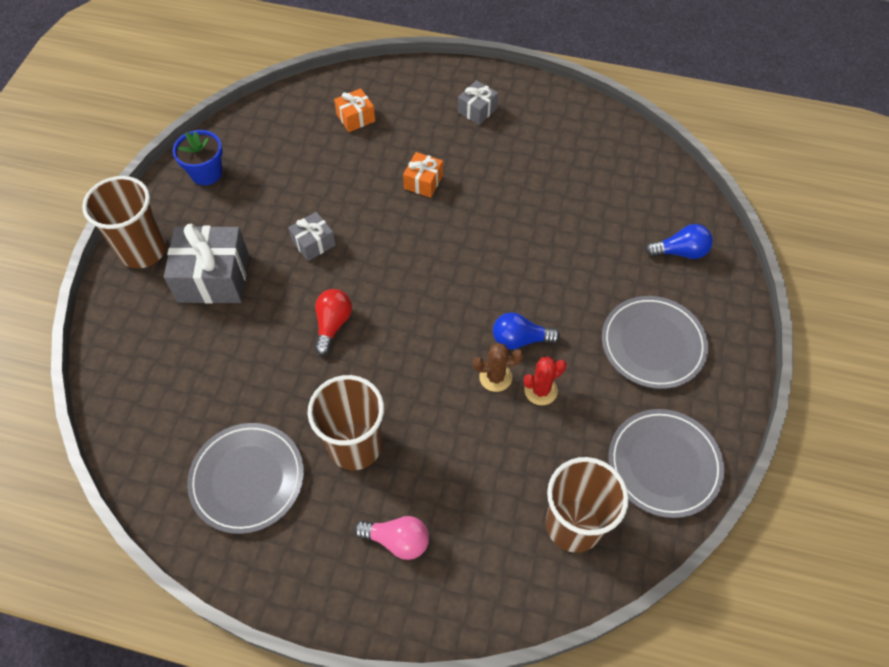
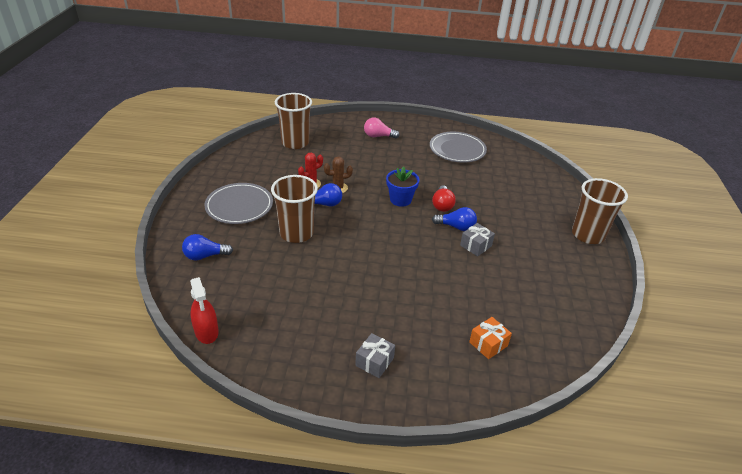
camera: 170 degrees right, 20 degrees down
(206, 173) = (584, 286): blue flower pot -> blue flower pot (400, 200)
(213, 278) = (530, 223): grey gift -> none
(327, 278) = (456, 227): none -> blue light bulb
(355, 445) = (409, 161): brown cup -> brown cup (296, 233)
(423, 182) = (409, 292): orange gift -> none
(651, 152) = (206, 332): none -> red spray bottle
(664, 464) = (245, 161): grey plate -> none

